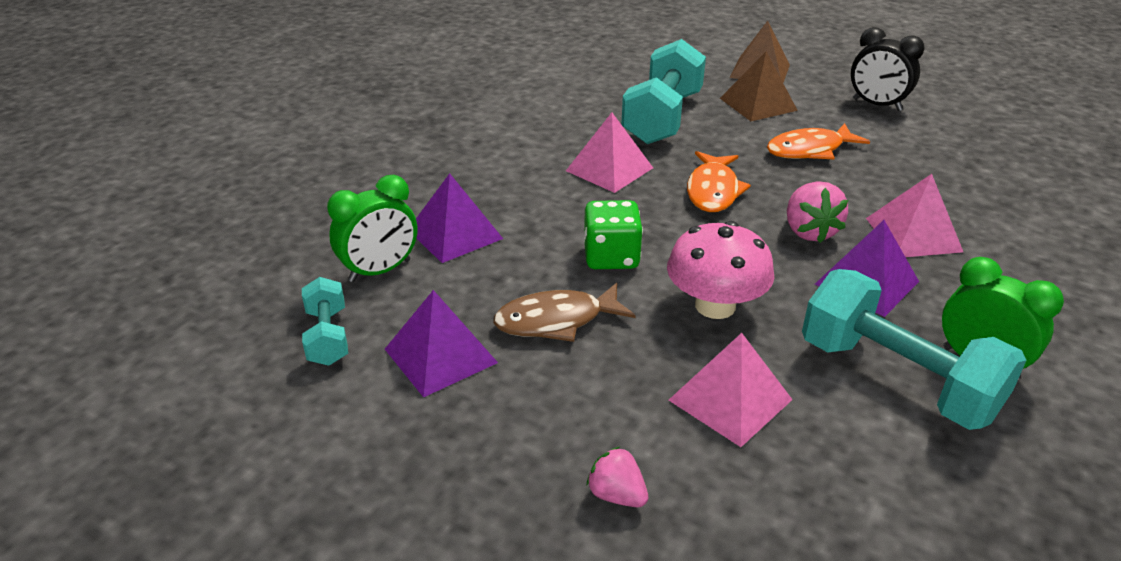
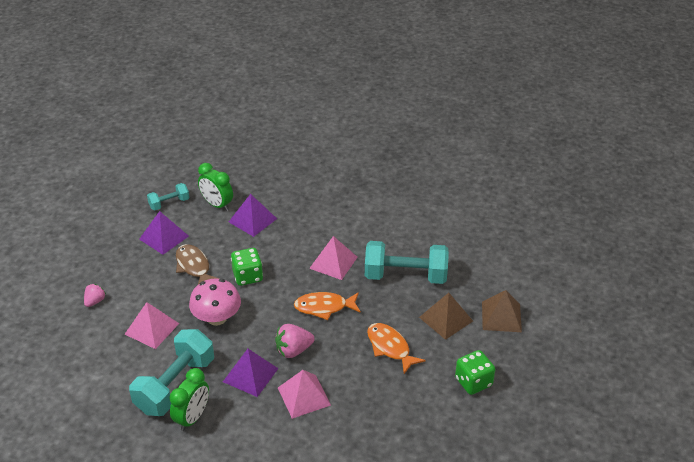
camera: 75 degrees right, 5 degrees up
(876, 105) = (473, 382): black clock -> green dice

